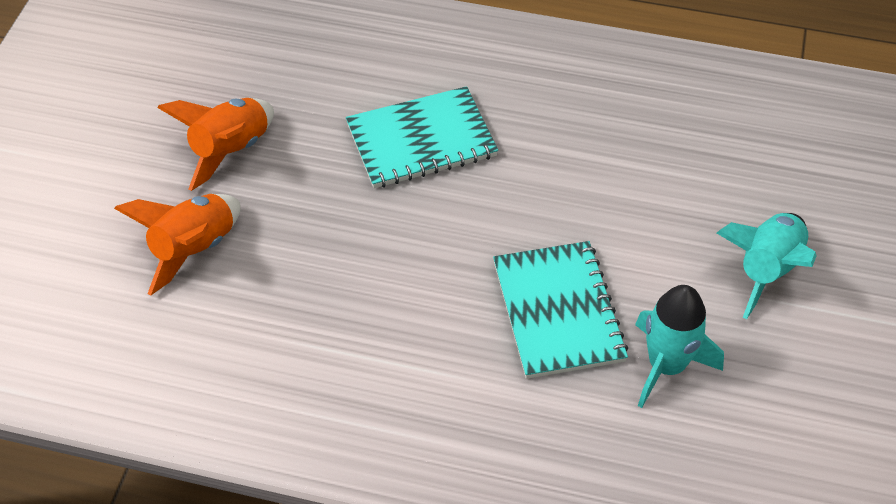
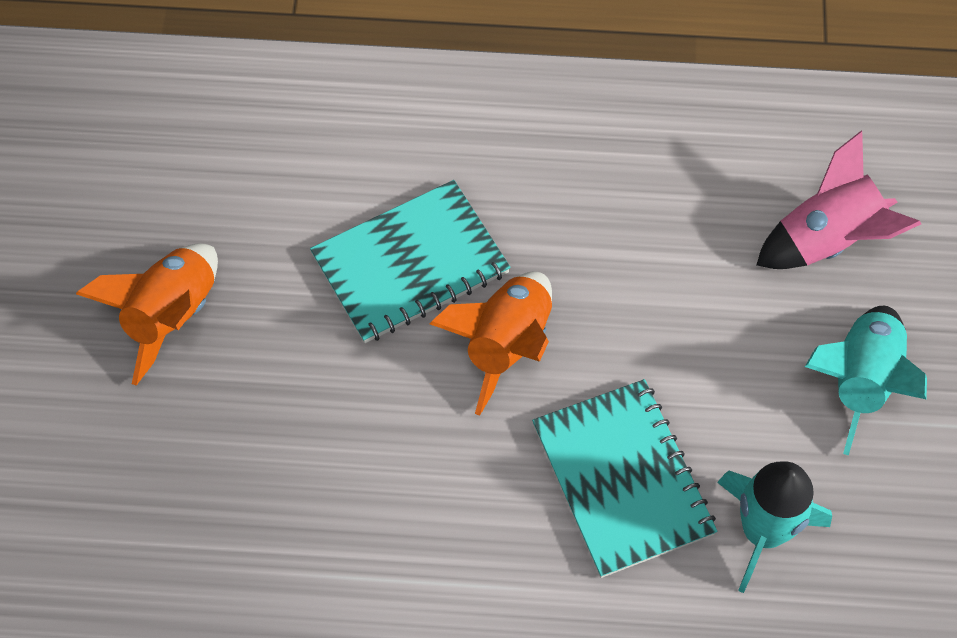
camera: 10 degrees left, 10 degrees up
(194, 249) = (157, 466): orange rocket -> orange rocket (506, 345)
(756, 168) = (827, 240): none -> pink rocket

